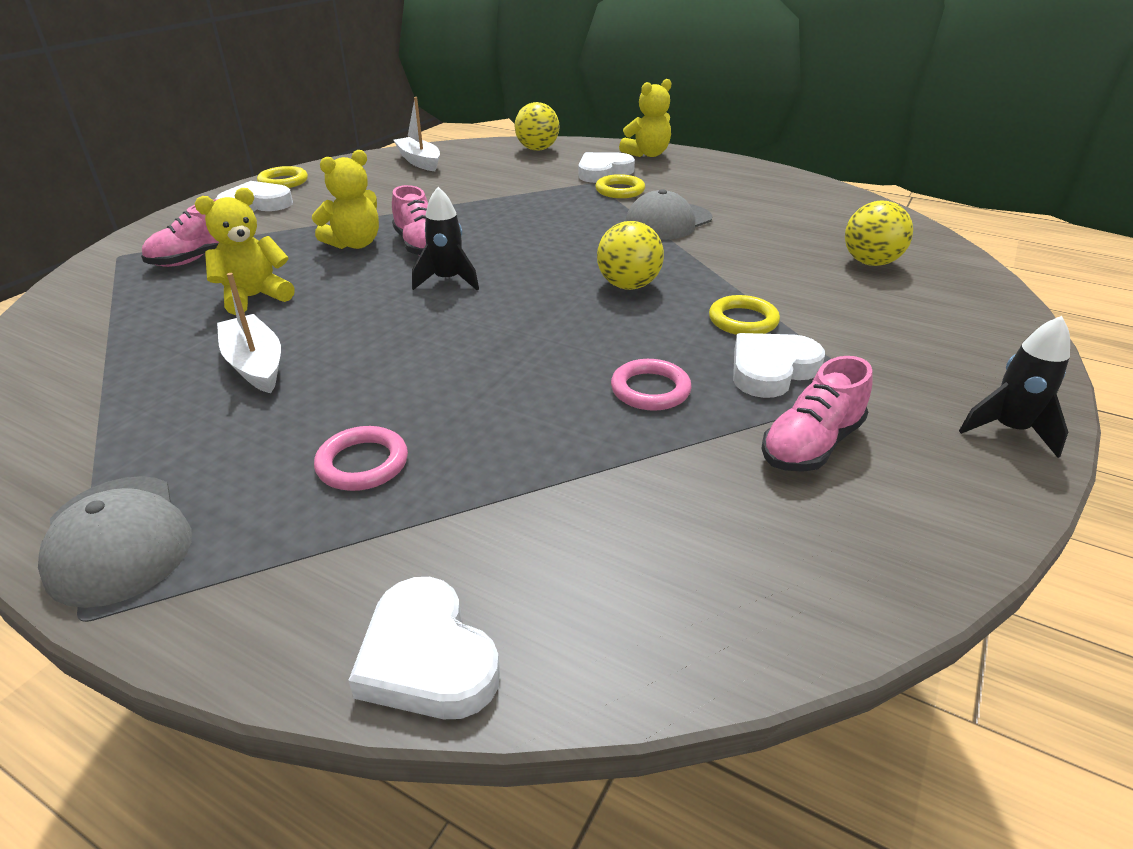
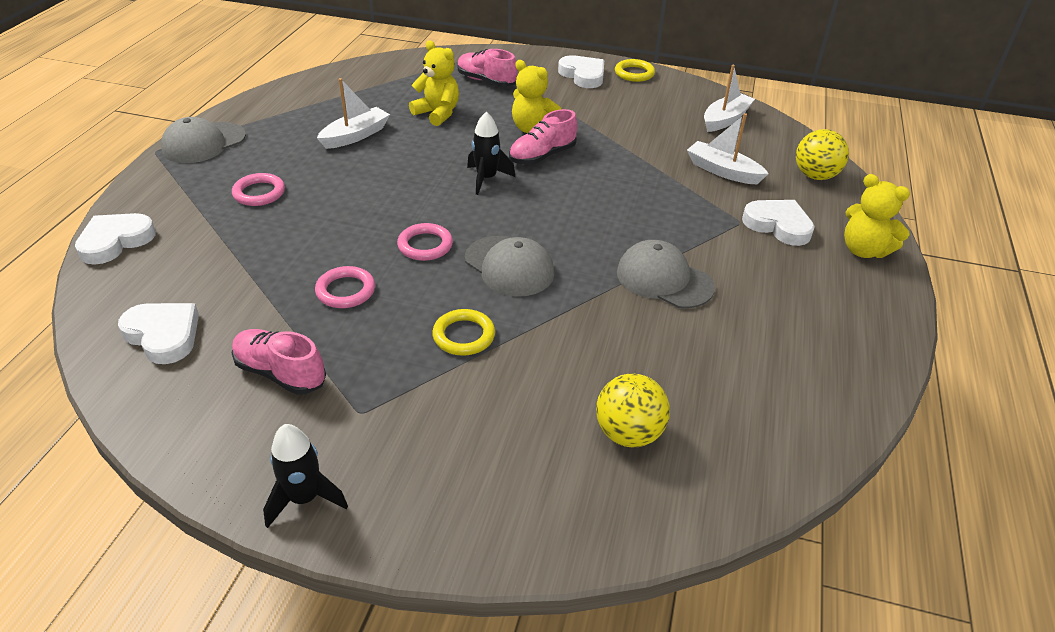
camera: 75 degrees right, 5 degrees up
(508, 176) = (723, 171): none -> white boat
(571, 330) = (425, 245): none -> pink ring
(620, 190) = (731, 241): yellow ring -> none
(628, 286) = (509, 266): yellow ball -> grey cap
(771, 370) = (383, 353): white heart -> white heart (163, 335)

